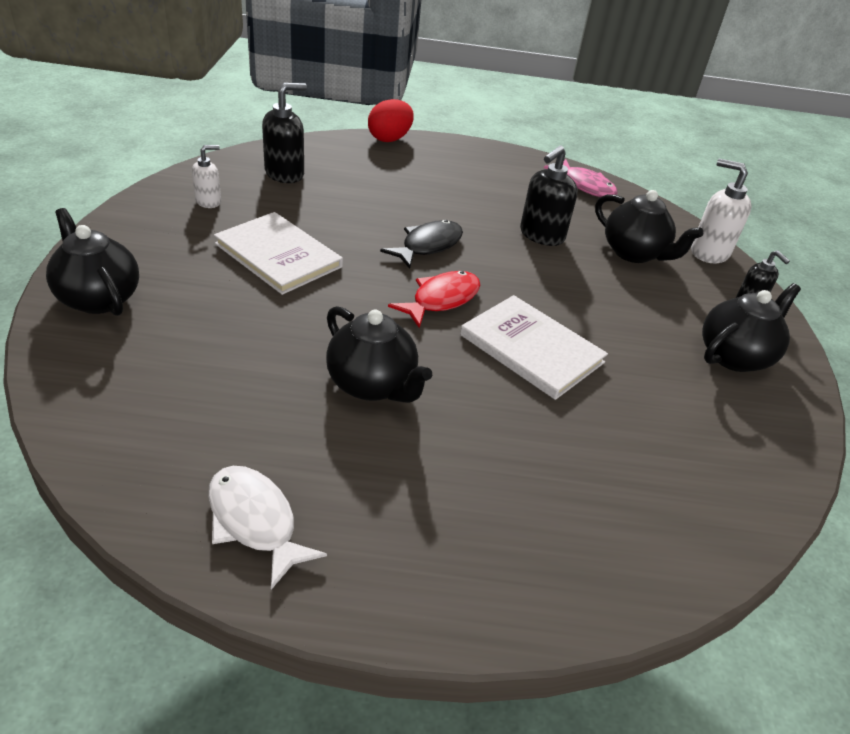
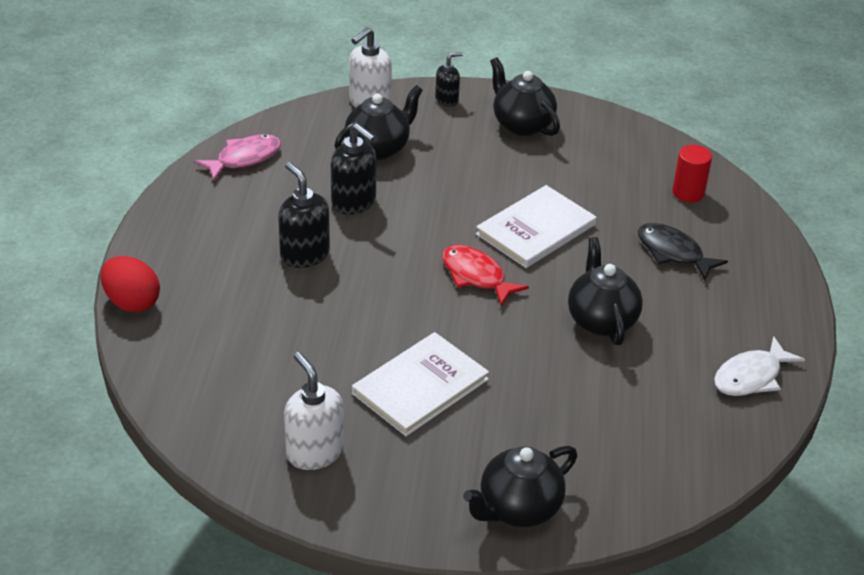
camera: 85 degrees left, 0 degrees up
(209, 201) = (314, 452): white soap dispenser -> white soap dispenser, size x1.64
(285, 174) = (238, 392): black soap dispenser -> black soap dispenser (304, 254)
(372, 385) = (601, 320): black teapot -> black teapot turned 60 degrees counterclockwise
(428, 245) = (385, 280): black fish -> black fish (673, 253)
(660, 508) = (688, 193): none -> red cylinder

